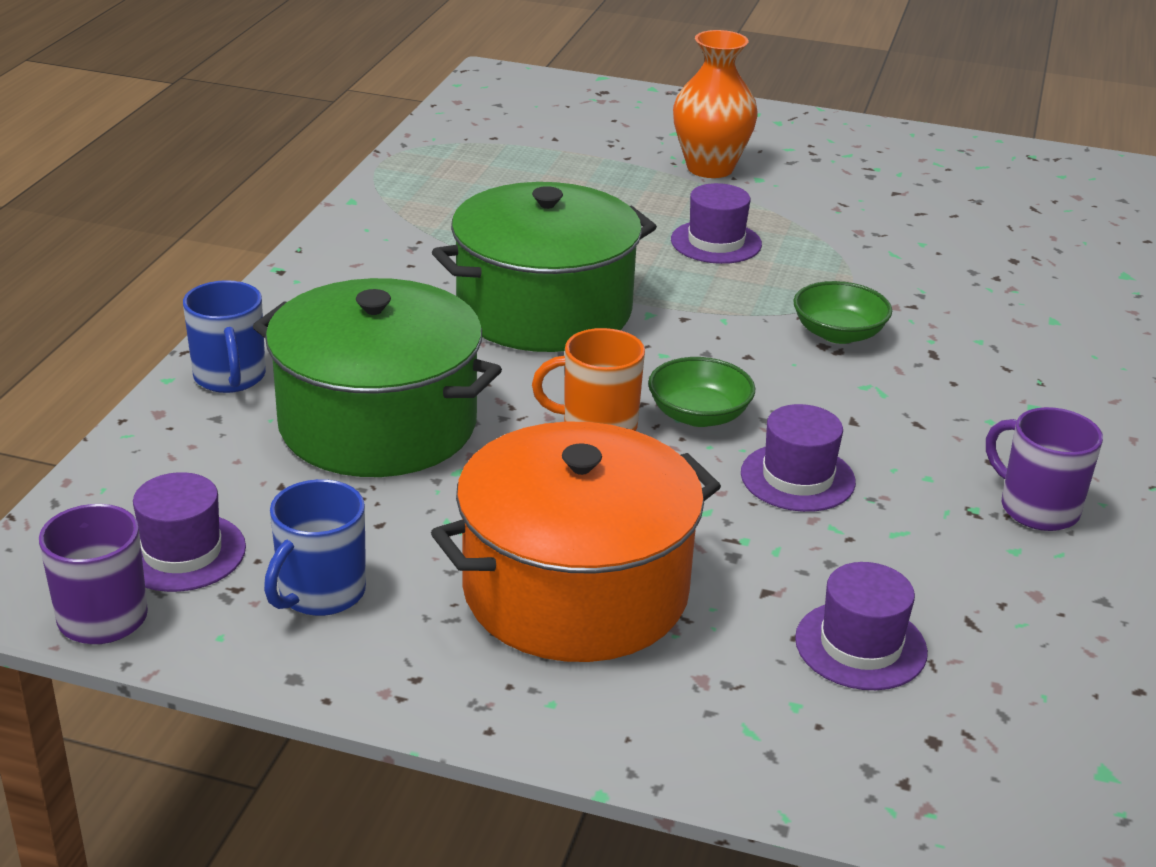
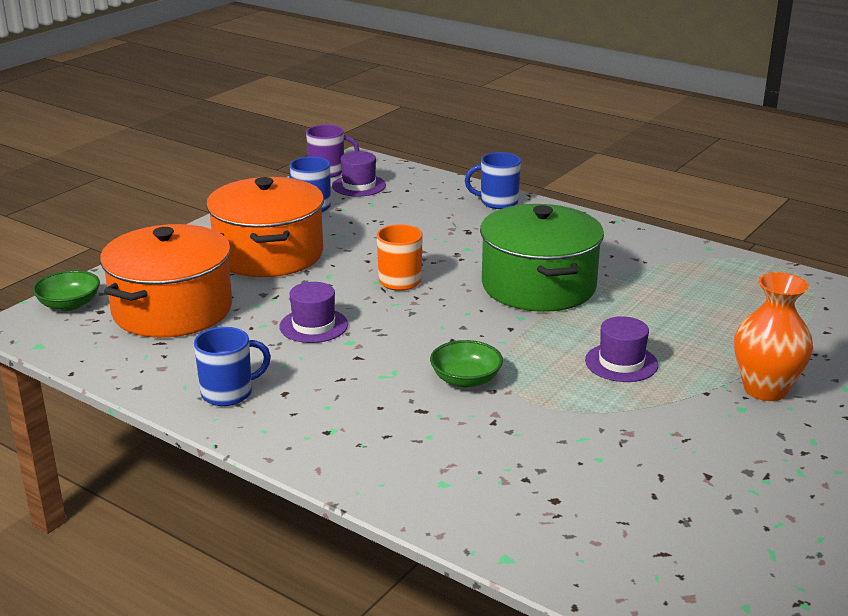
camera: 110 degrees right, 5 degrees down
(378, 424) = (435, 229): green pot -> none
(699, 415) = (394, 310): green bowl -> green bowl (69, 304)
(860, 645) = (172, 310): purple hat -> orange pot
(1037, 508) = (228, 393): purple mug -> blue mug

